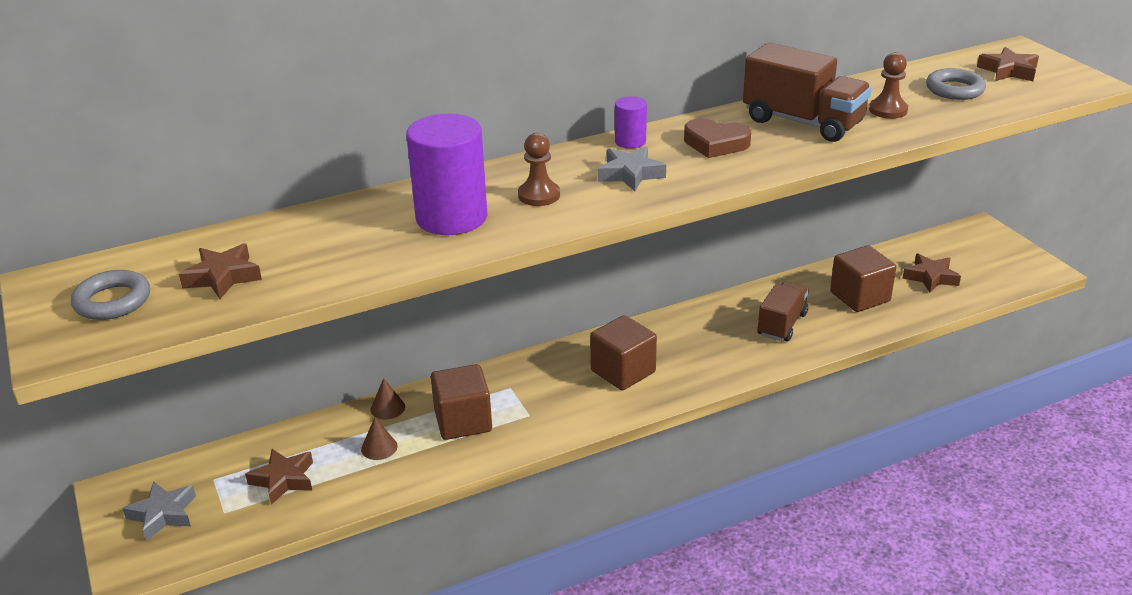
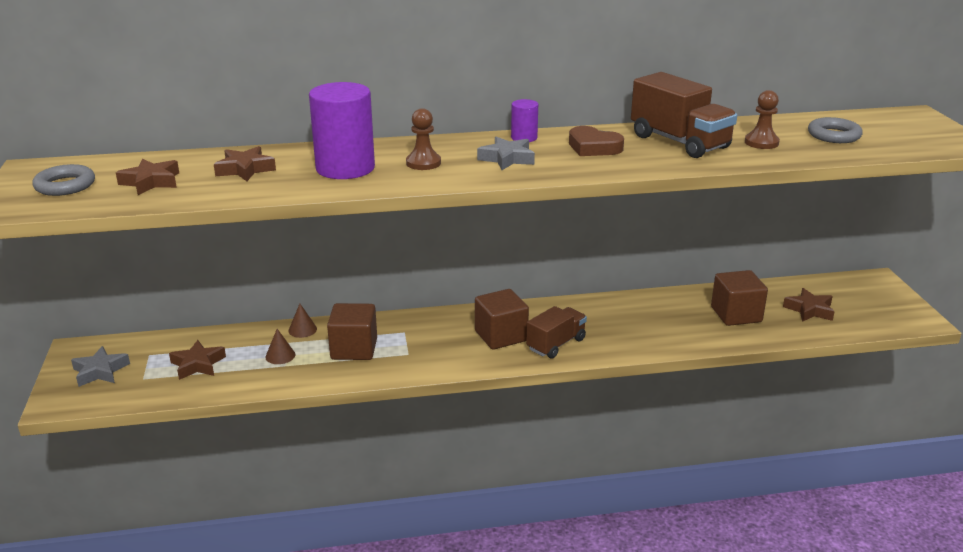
camera: 15 degrees right, 5 degrees down
(782, 324) = (655, 324): brown truck -> brown truck (556, 344)
(1008, 71) = (894, 128): brown star -> brown star (245, 169)

